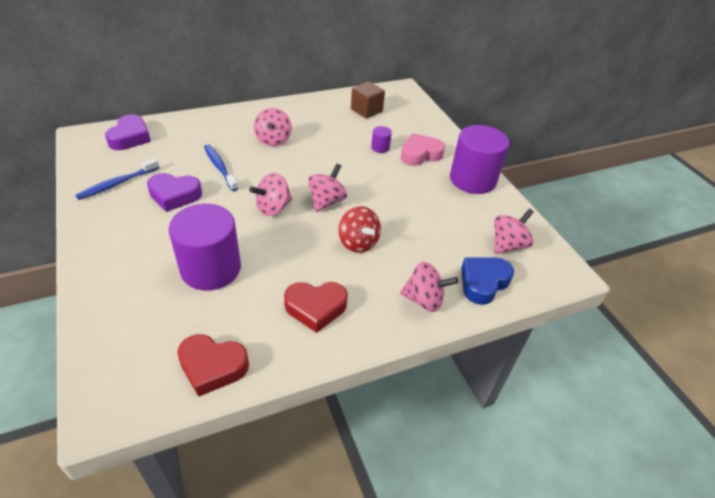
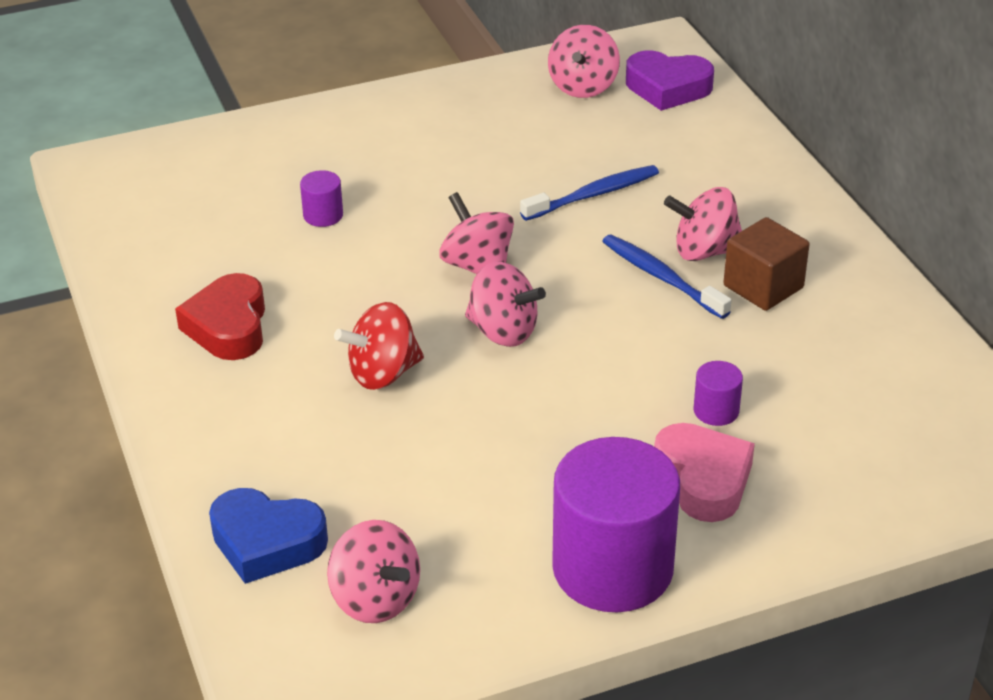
camera: 95 degrees right, 5 degrees down
(117, 183) = (528, 99): blue toothbrush -> blue toothbrush (661, 277)
(174, 195) = (503, 158): purple heart -> none
(211, 268) = (323, 215): purple cylinder -> purple cylinder, size x0.42
(212, 367) = (135, 238): red heart -> none
(366, 110) = (884, 390): brown cube -> brown cube (763, 287)
(424, 300) = (231, 454): pink spinning top -> pink spinning top (583, 87)
(483, 282) = (266, 542): blue heart -> blue heart turned 150 degrees clockwise

